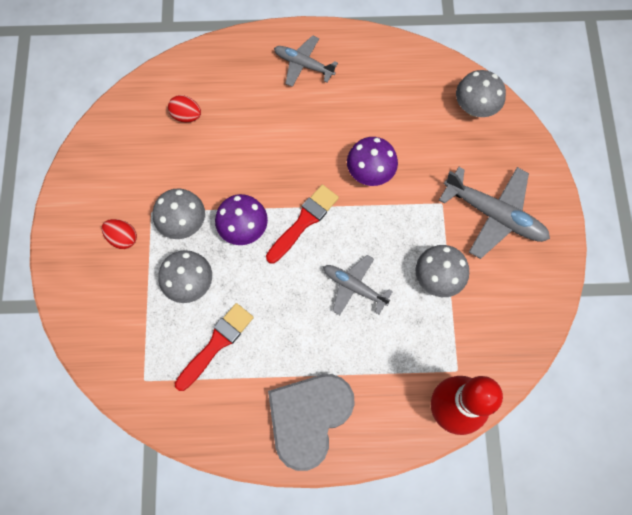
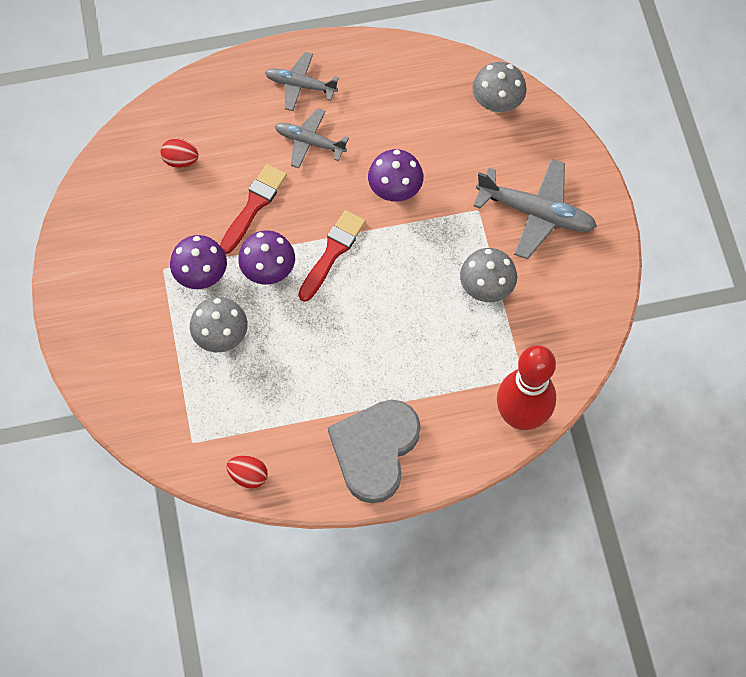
camera: 10 degrees left, 5 degrees down
(123, 238) = (137, 301): red egg -> red egg (248, 475)
(183, 223) = (201, 275): grey mushroom -> purple mushroom
(216, 344) = (262, 393): red brush -> red brush (254, 205)
(354, 287) = (399, 311): grey plane -> grey plane (310, 142)

